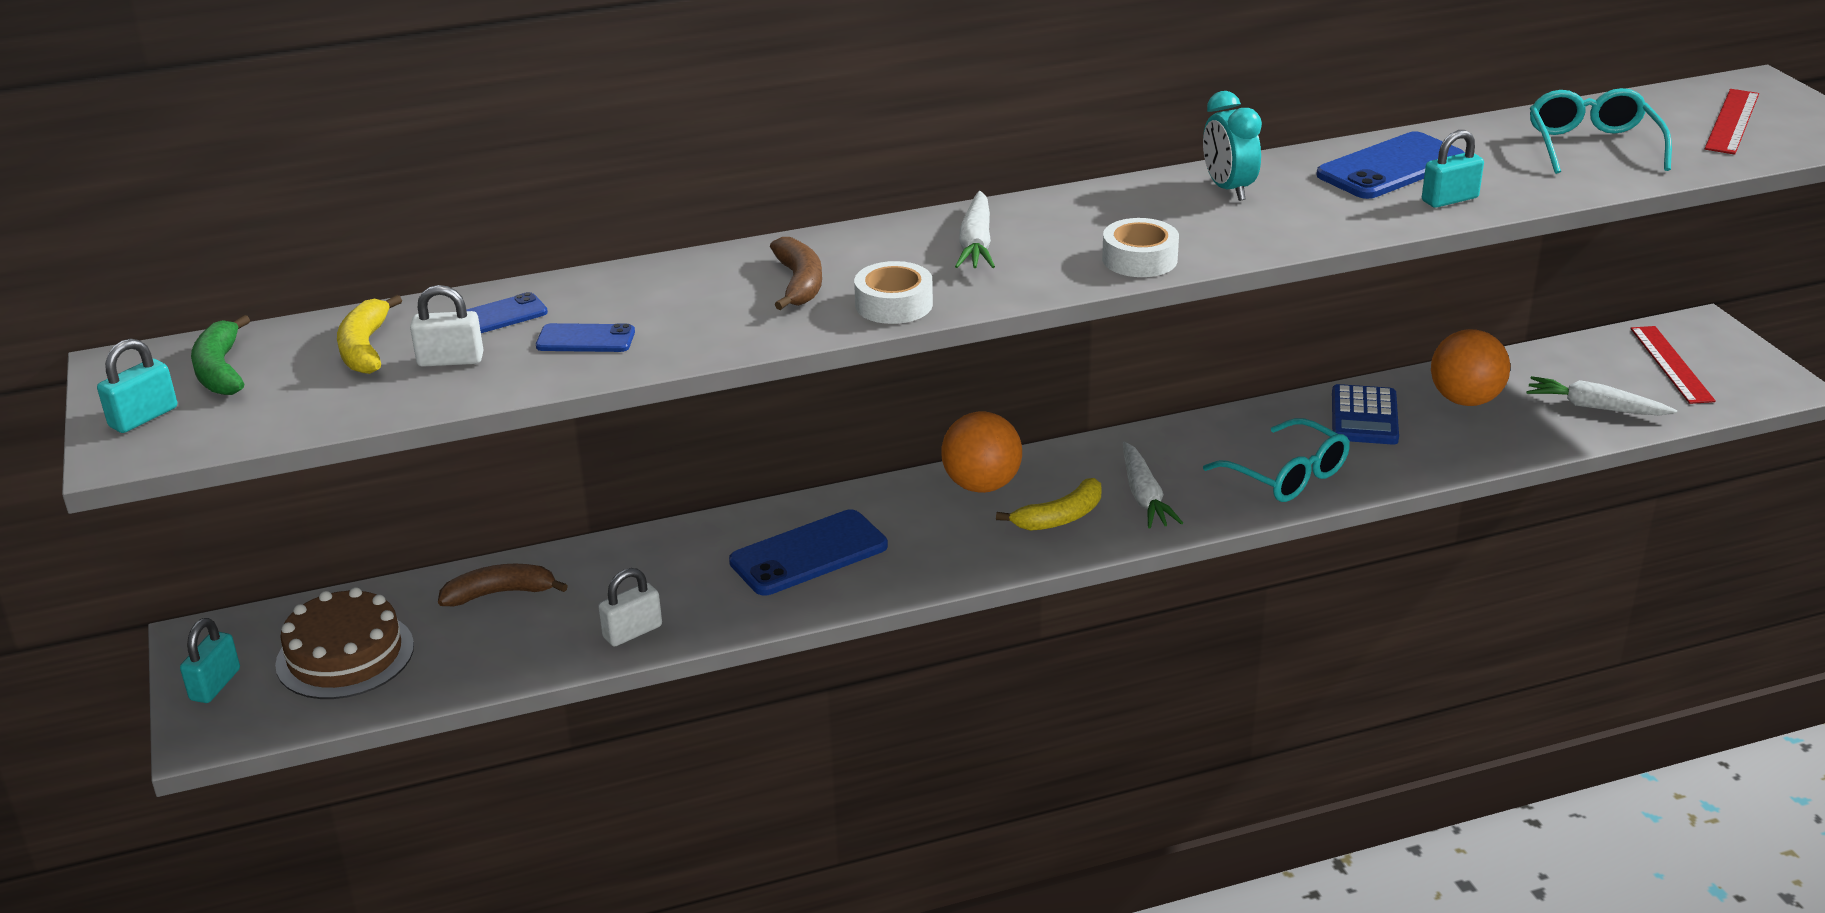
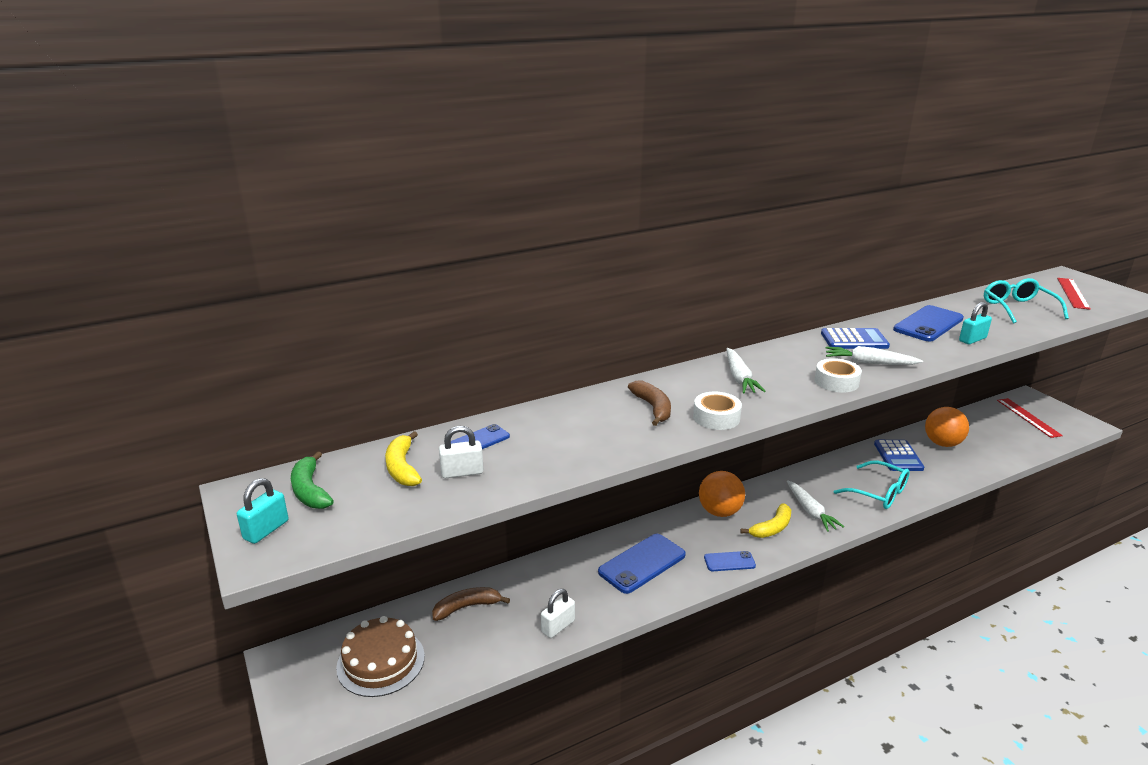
camera: 10 degrees left, 5 degrees down
(215, 685) = (299, 693): turquoise padlock -> none
(585, 339) = (542, 452): blue phone -> blue phone (729, 562)
(1228, 189) = (854, 340): turquoise clock -> blue calculator
(1595, 407) = (1007, 443): white carrot -> white carrot (869, 363)

